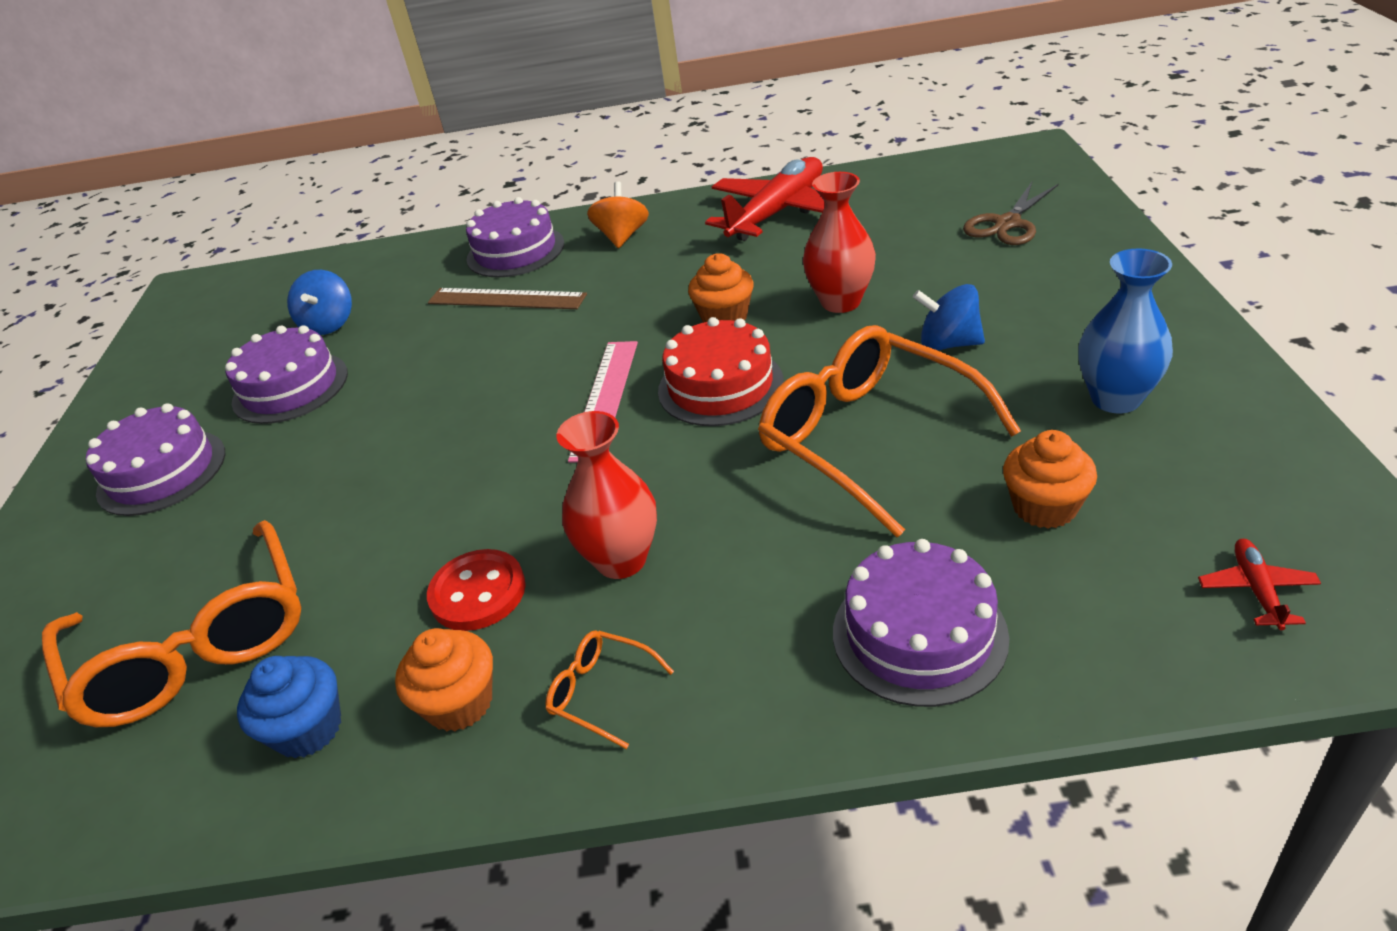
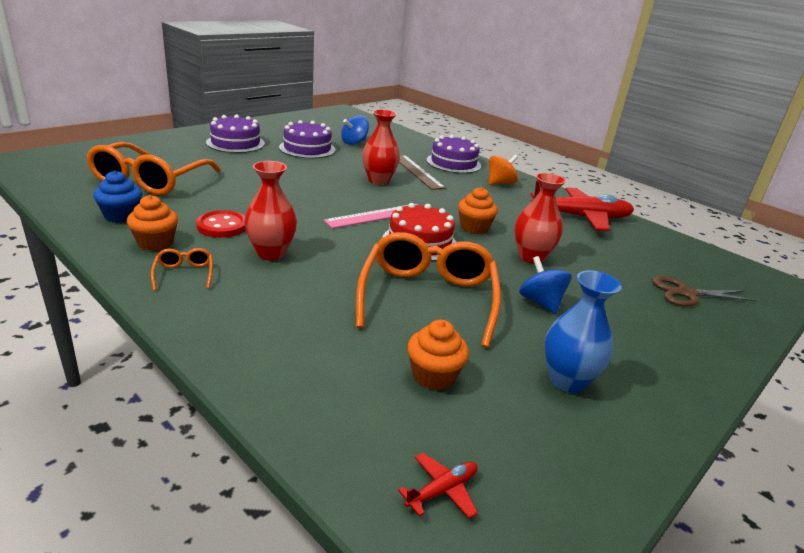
camera: 40 degrees right, 10 degrees down
(495, 351) = (378, 180): none -> red vase
(919, 634) = (290, 356): purple cake -> none

